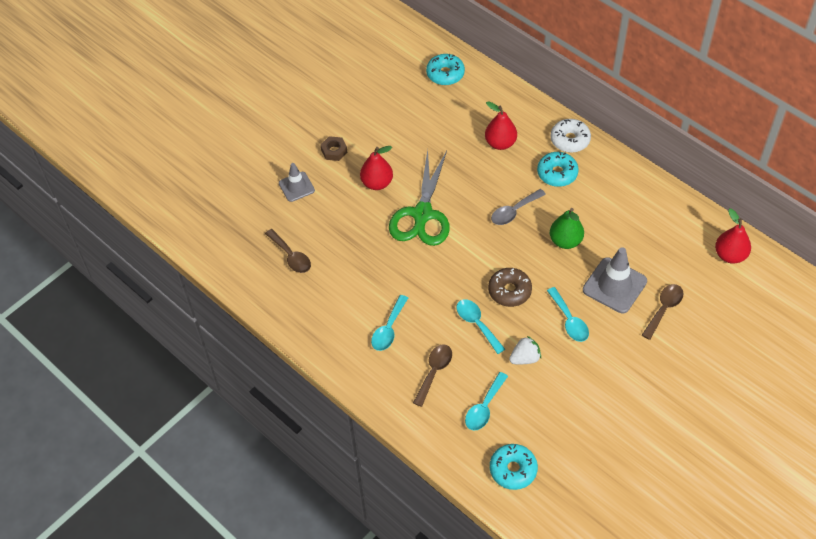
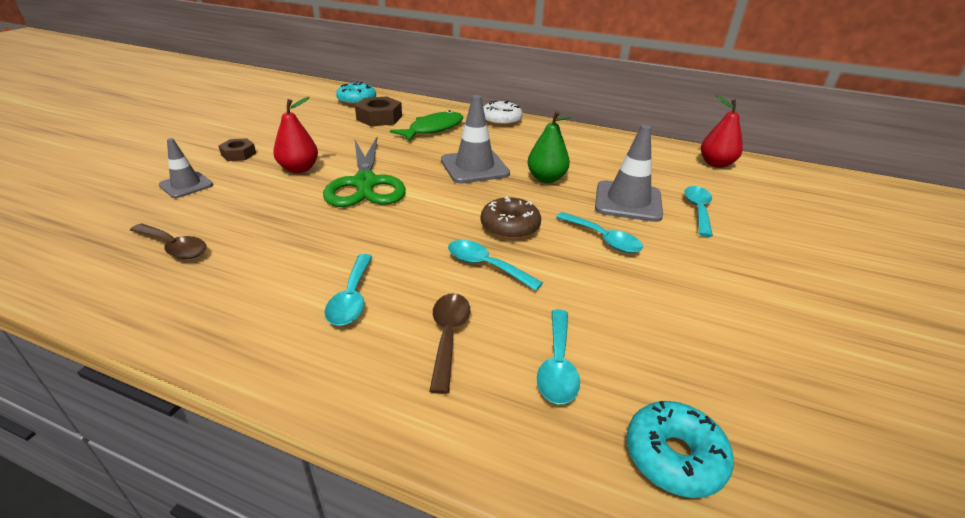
camera: 25 degrees left, 20 degrees down
(458, 113) = (379, 118): none -> brown nut
(500, 143) = (433, 129): red pear -> green fish
(514, 211) = (474, 167): grey spoon -> grey traffic cone
(525, 358) = (576, 288): white strawberry -> none
(557, 173) = (503, 139): turquoise donut -> none
(664, 309) = (698, 210): brown spoon -> turquoise spoon

